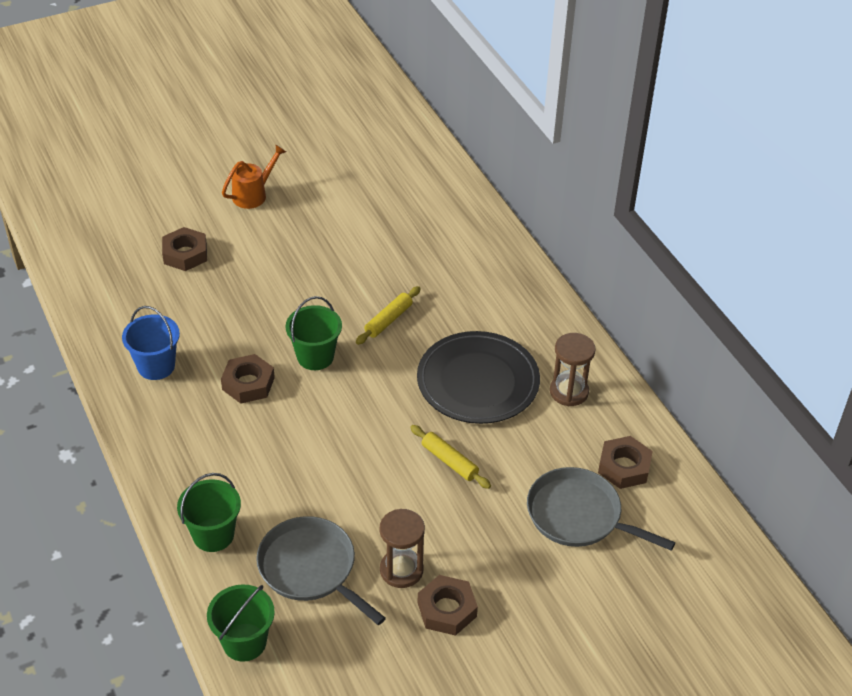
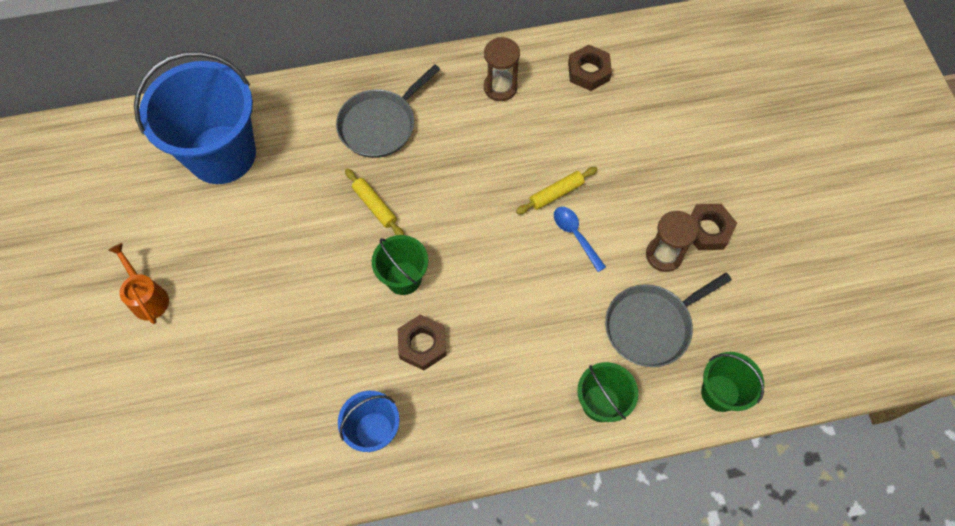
camera: 75 degrees left, 20 degrees up
(185, 254) = (216, 380): brown nut -> none
(402, 485) = (575, 235): none -> blue spoon
(410, 204) = (222, 154): none -> blue bucket
(478, 381) = (471, 151): black plate -> none
(578, 515) = (631, 115): grey pan -> grey pan (380, 125)

